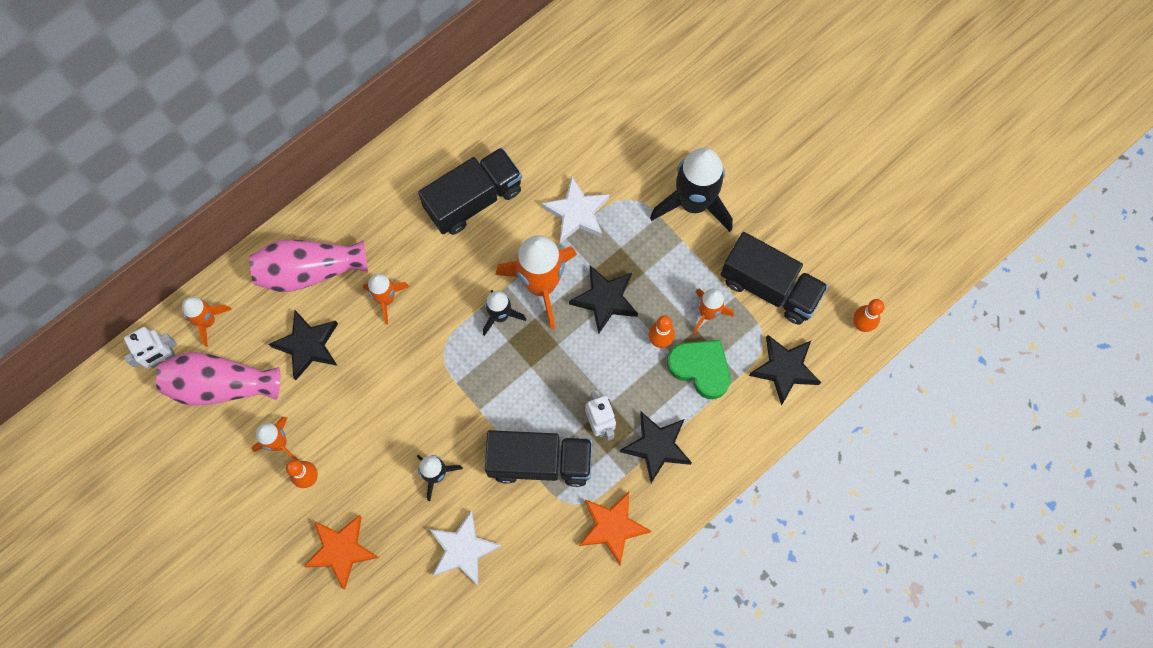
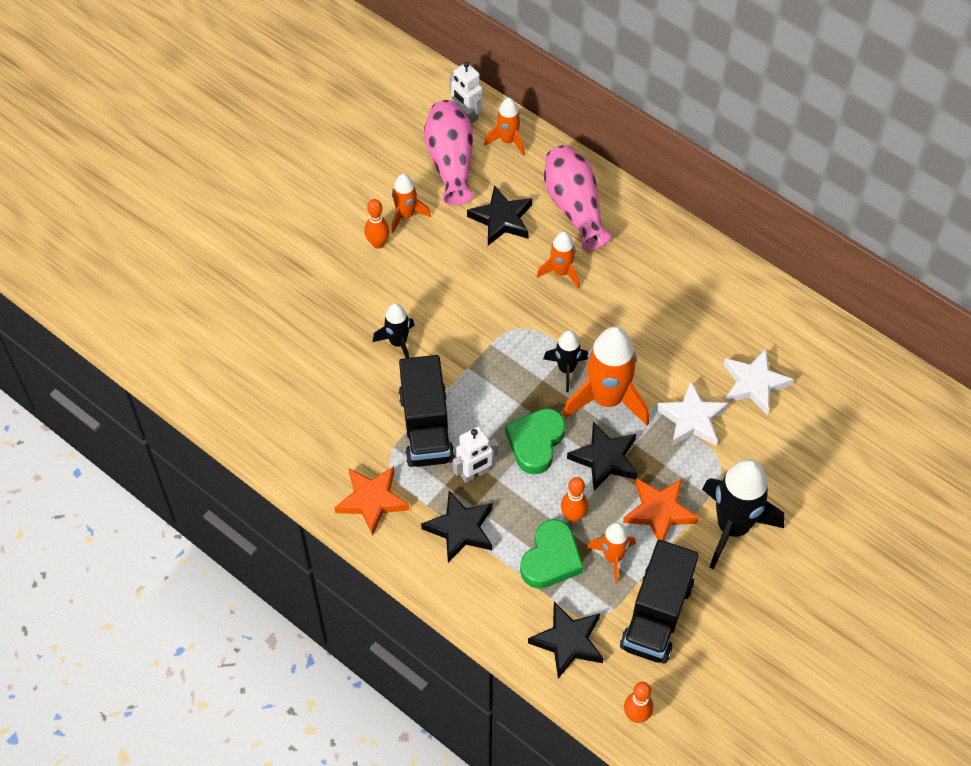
camera: 80 degrees right, 15 degrees down
(341, 550) = (315, 281): orange star -> orange star (659, 512)
(463, 549) = (330, 377): white star -> white star (754, 384)
(473, 199) = (681, 326): black truck -> none
(576, 360) = (535, 443): none -> green heart

